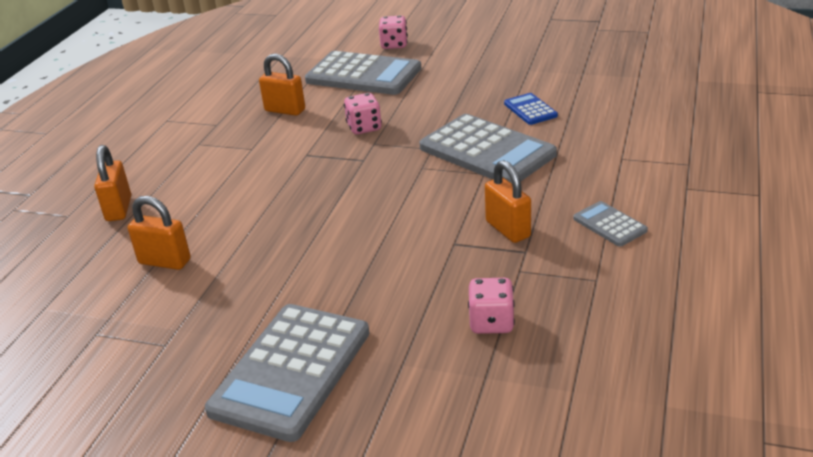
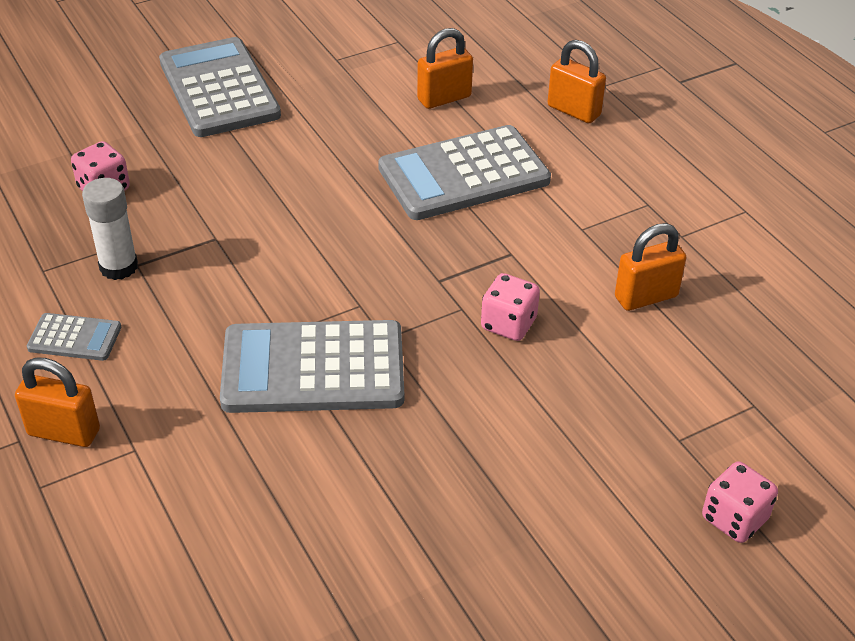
camera: 130 degrees right, 10 degrees up
(363, 75) = (662, 417): grey calculator -> grey calculator (463, 174)
(508, 229) = (177, 278): orange padlock -> orange padlock (64, 432)
(530, 110) = (339, 478): blue calculator -> none
(539, 255) = (118, 267): none -> white glue stick

